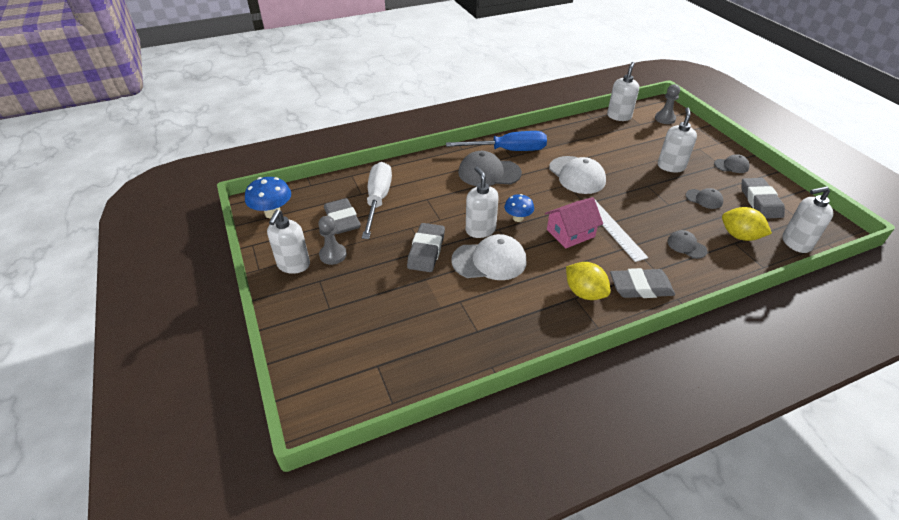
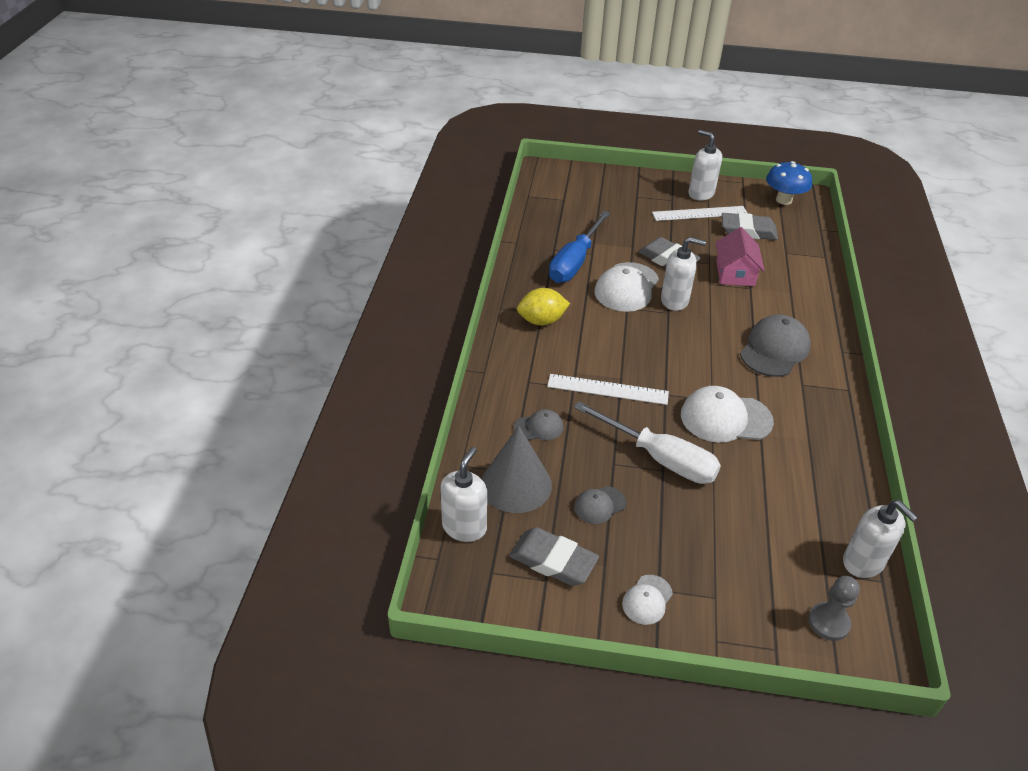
camera: 120 degrees right, 0 degrees up
(333, 255) = (700, 213): grey pawn -> white ruler
(378, 200) = (767, 258): white screwdriver -> white screwdriver (659, 458)
(508, 150) = (817, 387): blue screwdriver -> blue screwdriver (575, 262)
(518, 218) = (675, 332): blue mushroom -> none
(570, 233) = (625, 355): pink house -> pink house (735, 273)
(640, 287) = (517, 358): grey eraser -> none
(671, 166) = (688, 525): white soap dispenser -> none
(731, 166) = (647, 600): grey cap -> white cap
(739, 236) = (516, 484): yellow lemon -> grey cone

